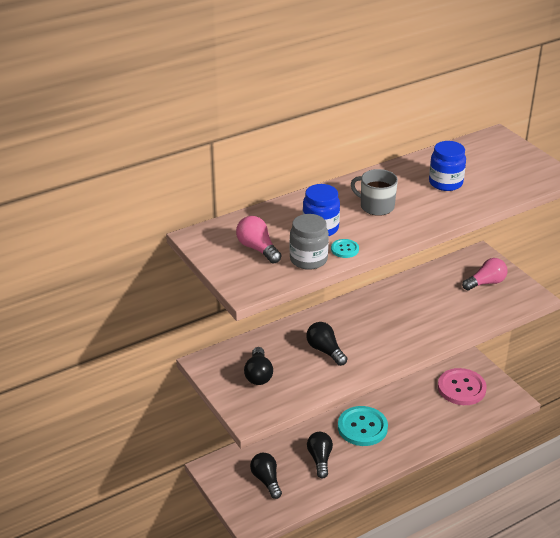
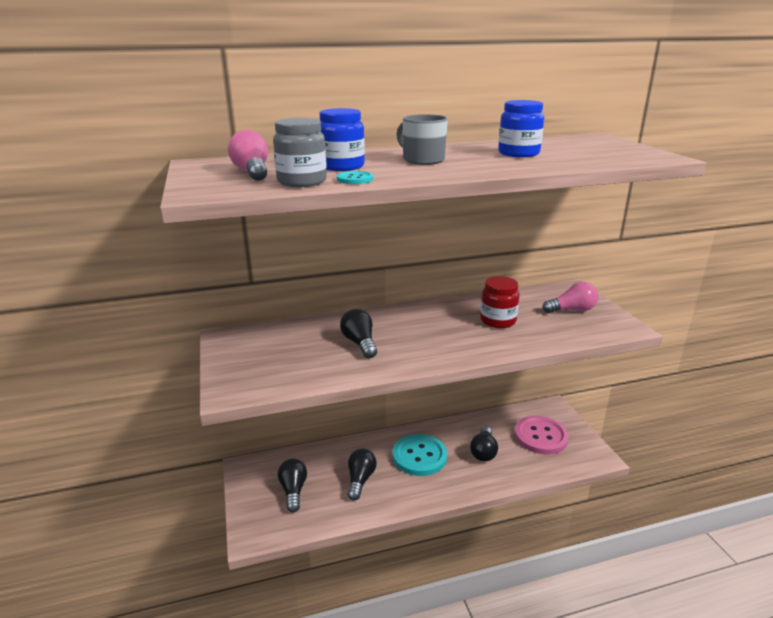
camera: 15 degrees right, 10 degrees down
(258, 374) = (272, 354): black light bulb -> black light bulb (483, 452)
(428, 306) = (498, 321): none -> red jar

